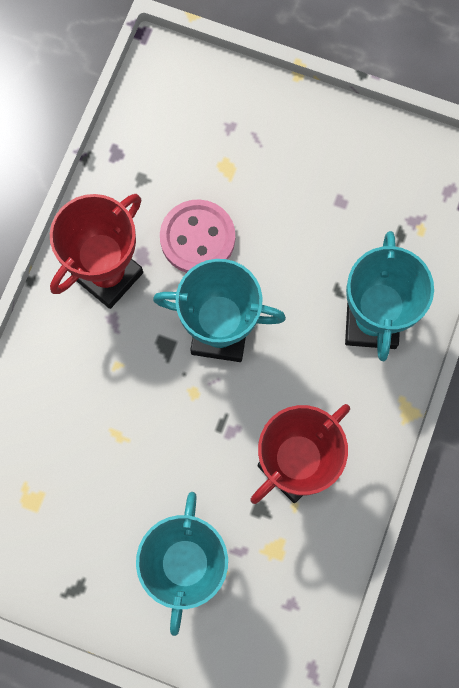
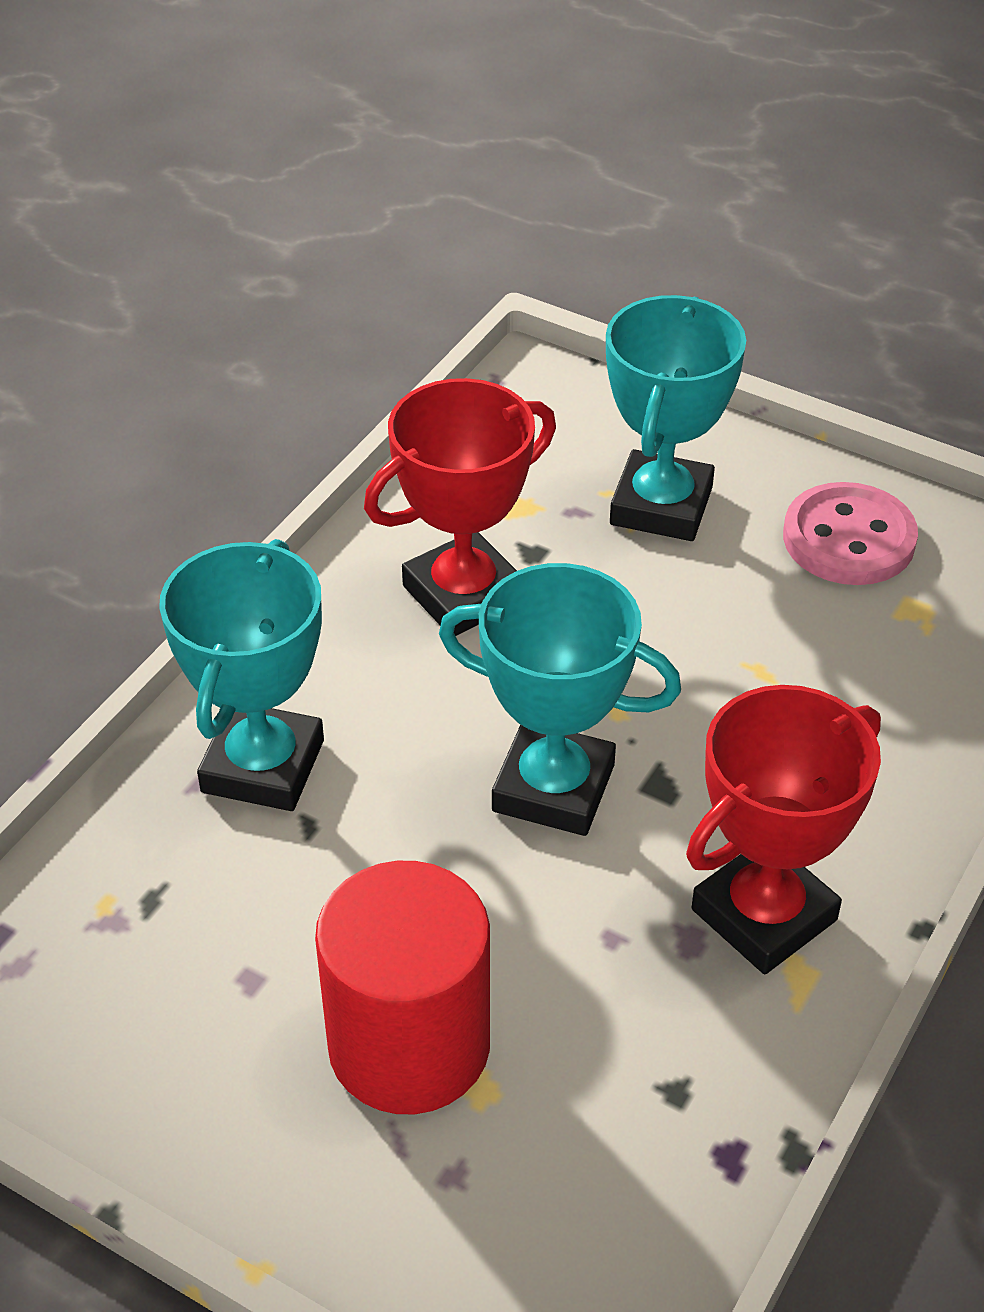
camera: 170 degrees left, 30 degrees down
(197, 238) = (569, 954): pink button -> pink button (848, 539)
(261, 181) = (409, 1045): none -> red cylinder

